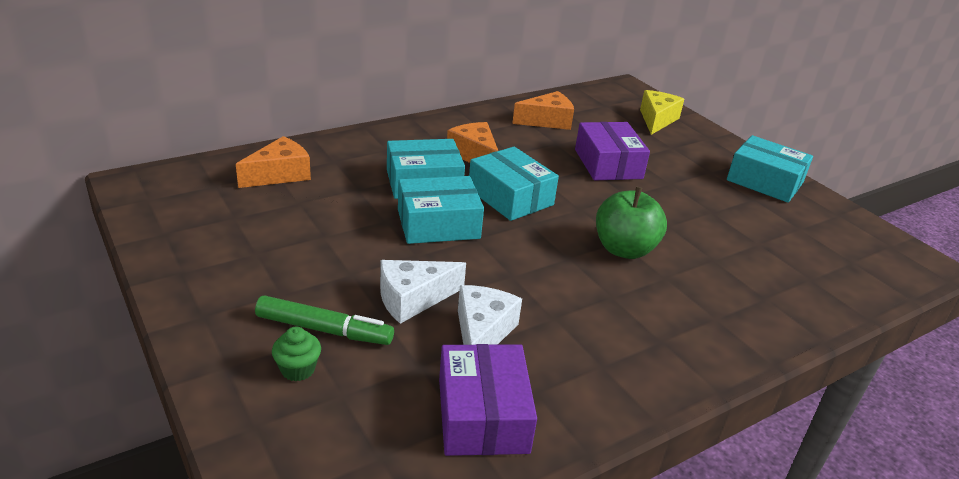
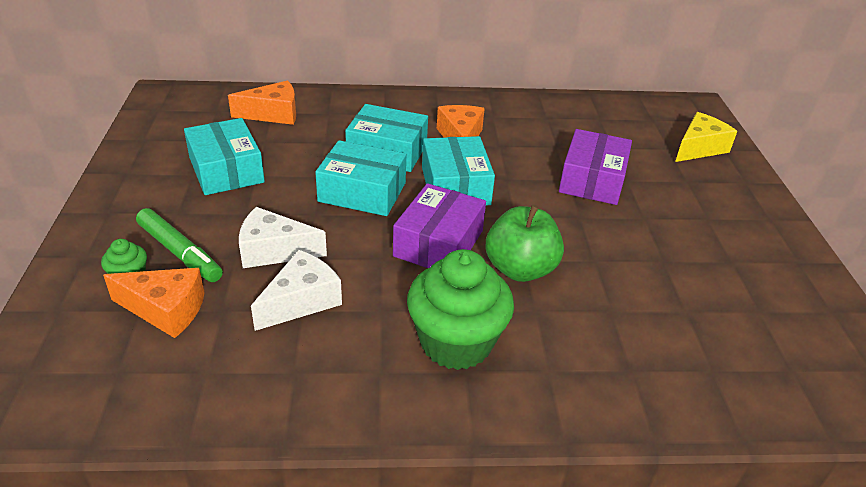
camera: 30 degrees right, 5 degrees up
(483, 415) = (229, 372): purple box -> purple box (438, 243)
(547, 121) = (569, 122): orange cheese -> orange cheese (166, 310)
(634, 322) = (456, 343): none -> green cupcake
(764, 181) = (768, 247): turquoise box -> turquoise box (226, 170)

